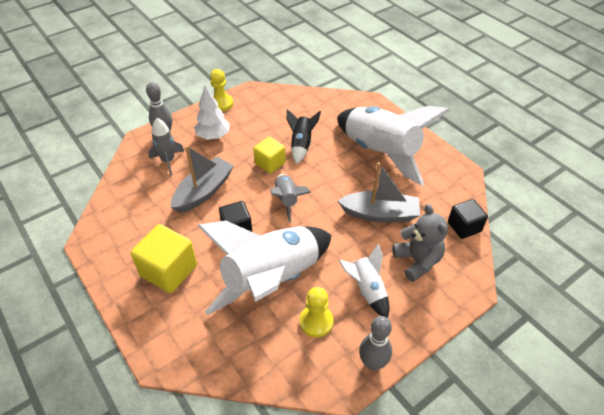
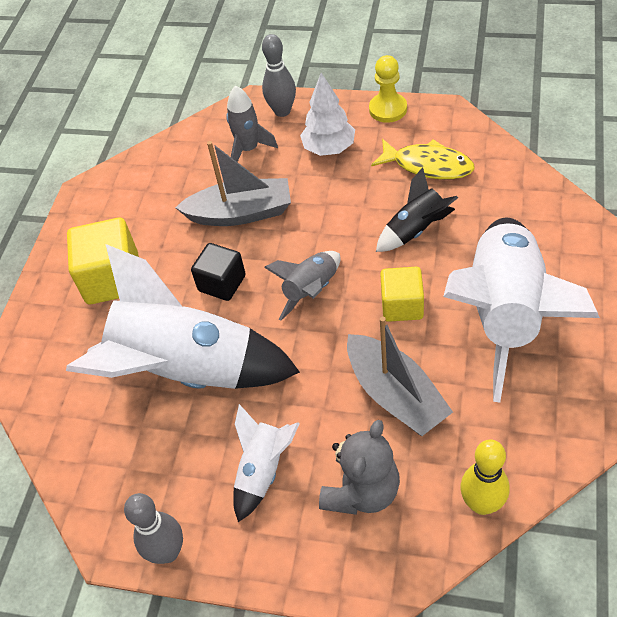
camera: 55 degrees right, 5 degrees up
(270, 163) = (349, 228): yellow cube -> yellow cube (402, 305)
(272, 116) = (428, 165): none -> yellow fish
(316, 322) = (171, 455): yellow pawn -> none
(464, 227) = (482, 504): black cube -> yellow bowling pin

